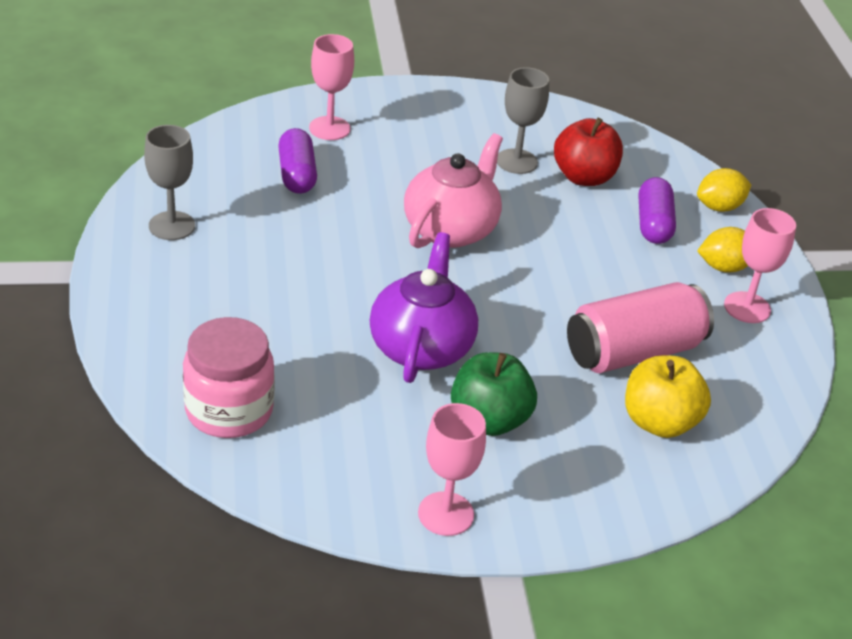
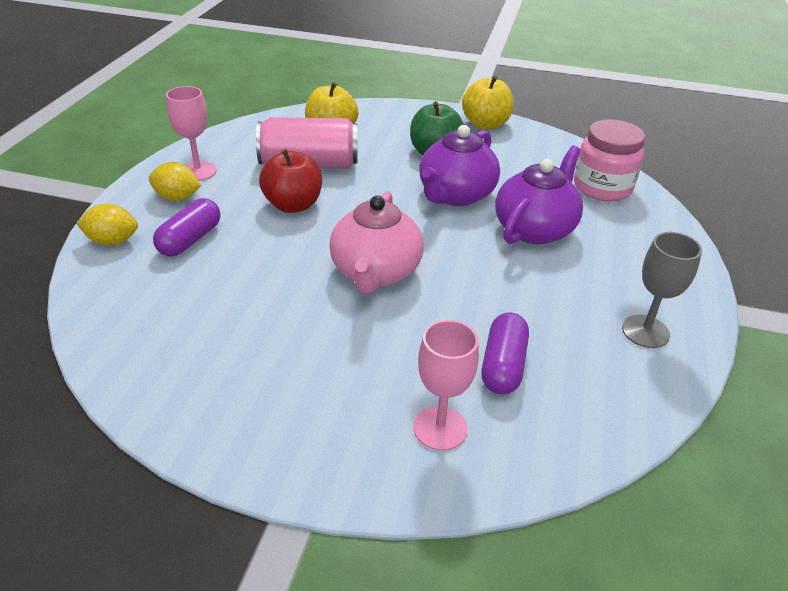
camera: 155 degrees left, 0 degrees up
(306, 318) = (535, 229): none -> purple teapot
(446, 514) = (485, 124): pink goblet -> yellow apple
(451, 229) = (376, 272): pink teapot -> pink teapot turned 45 degrees counterclockwise
(516, 161) = (252, 329): grey goblet -> none
(584, 177) = (201, 296): red apple -> red apple (293, 205)

